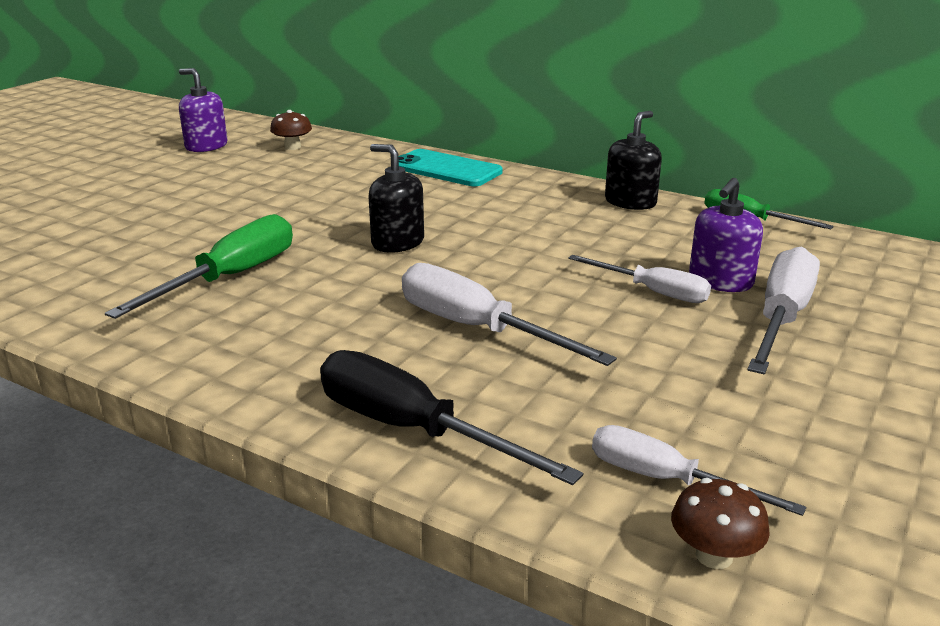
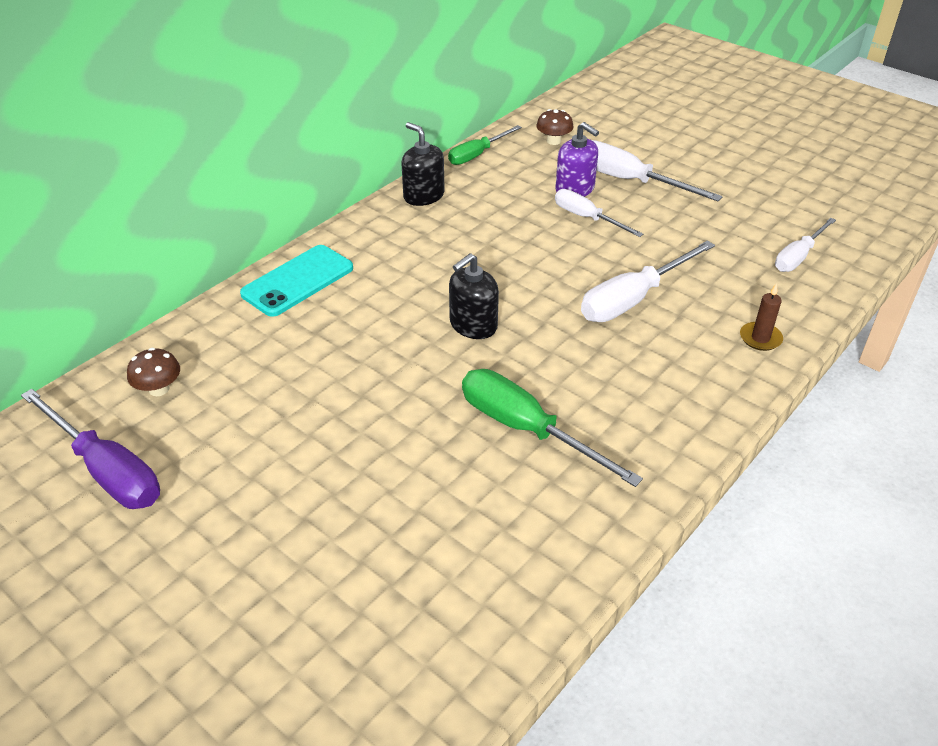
camera: 80 degrees left, 15 degrees up
(206, 146) = (106, 470): purple soap dispenser -> purple screwdriver
(413, 430) = (760, 338): black screwdriver -> brown candle
(653, 292) = (587, 218): white screwdriver -> white screwdriver turned 90 degrees counterclockwise
(714, 555) = (853, 255): brown mushroom -> brown mushroom (553, 141)

